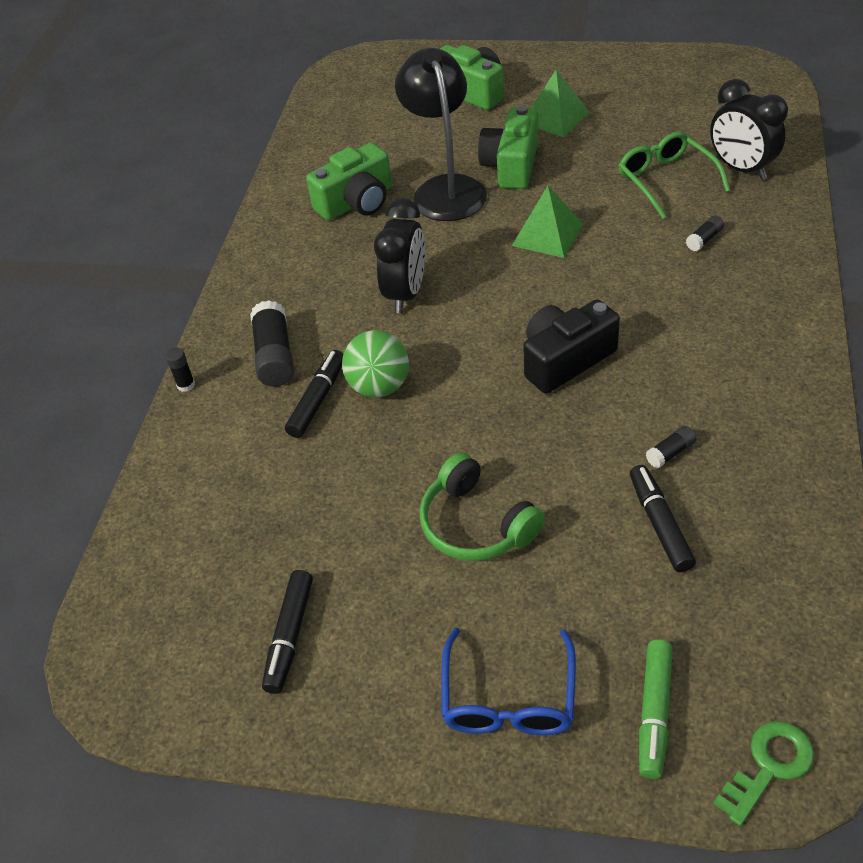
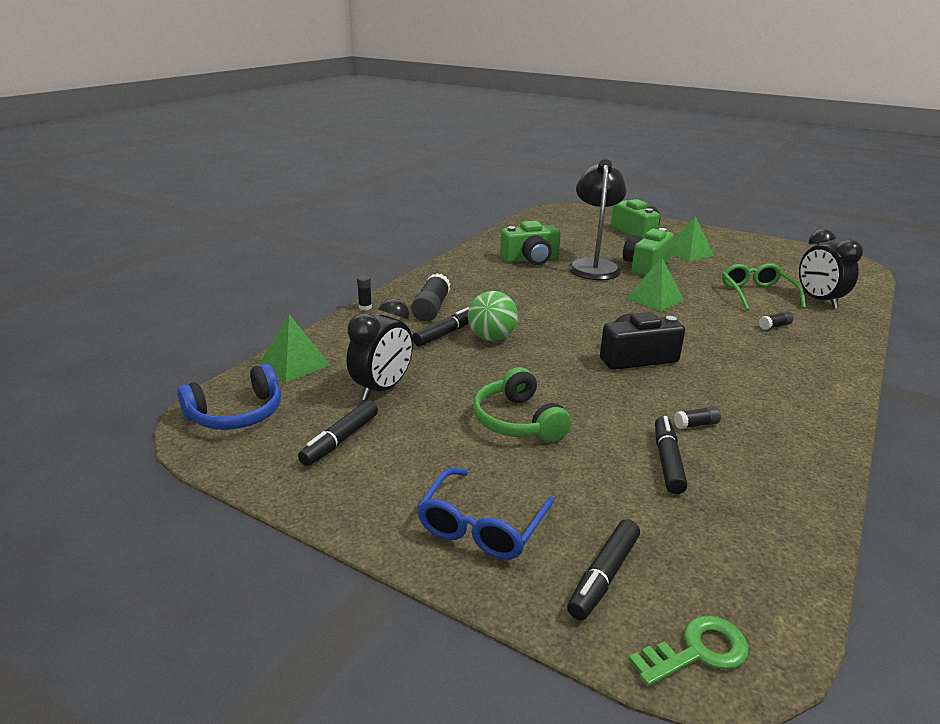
camera: 15 degrees right, 20 degrees down
(139, 644) = (237, 414): none -> blue headphones
(157, 529) = (295, 364): none -> green pyramid
(406, 294) = (538, 302): black clock -> black clock (382, 389)
(654, 713) = (603, 576): green marker -> black marker

